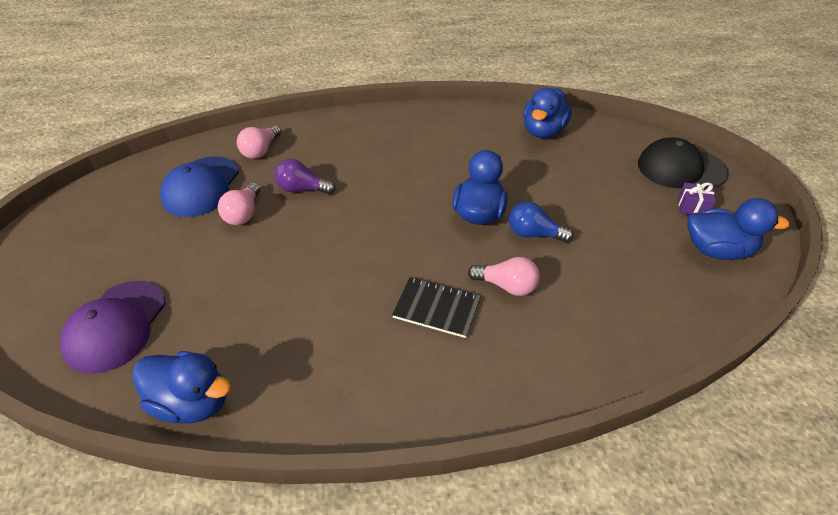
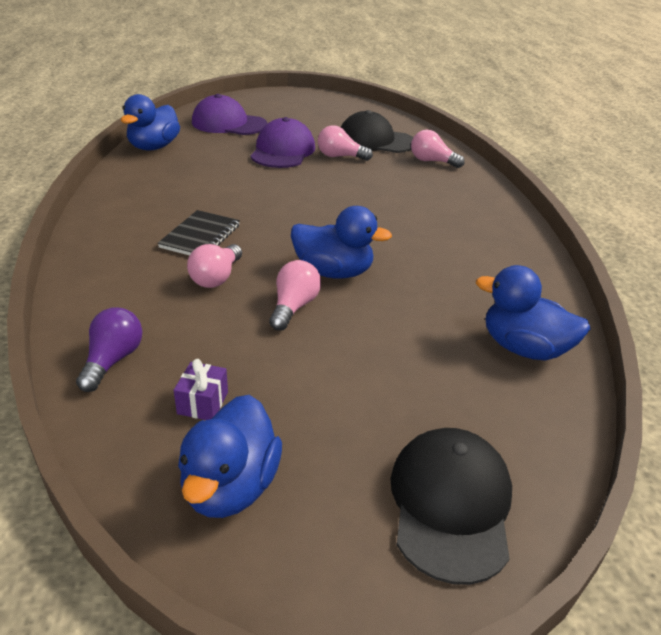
camera: 90 degrees right, 10 degrees down
(201, 187) = (375, 140): blue cap -> black cap
(222, 262) = (283, 151): none -> purple cap
(302, 189) = (374, 179): purple light bulb -> purple light bulb (113, 360)
(534, 234) = (294, 307): blue light bulb -> pink light bulb
(692, 207) = (338, 486): purple gift -> purple gift (203, 403)

